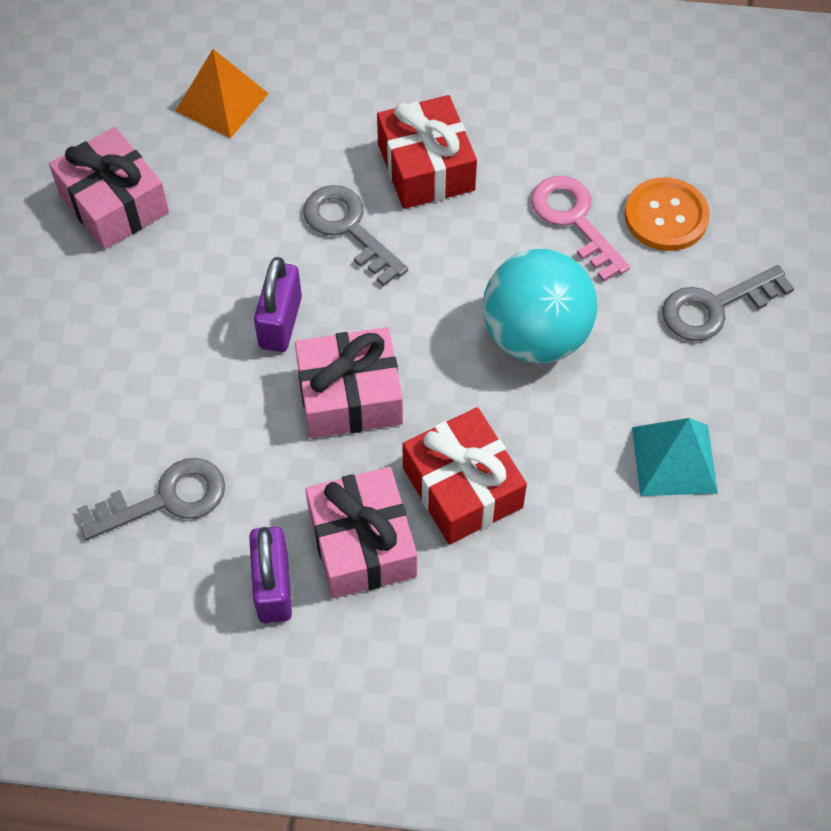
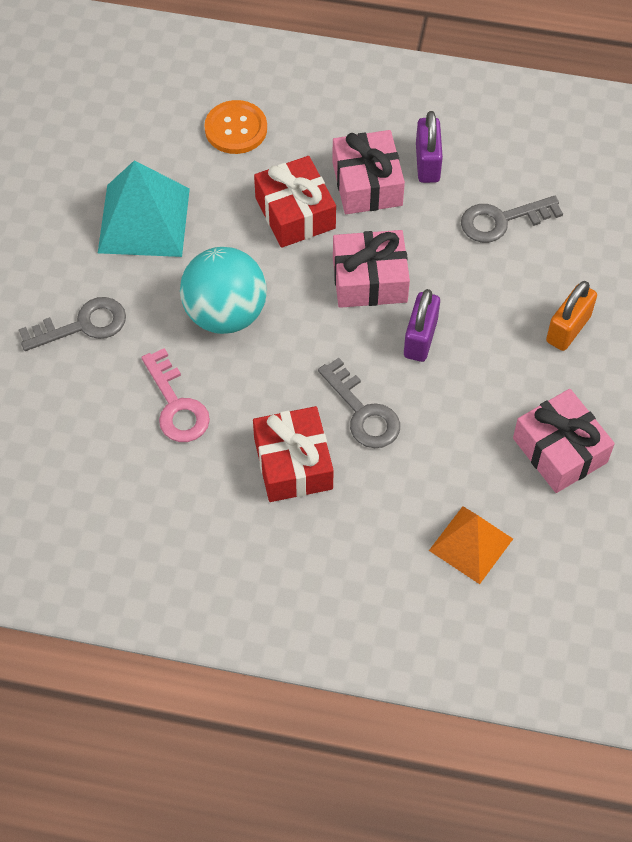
camera: 175 degrees left, 0 degrees up
(87, 349) = (568, 329): none -> orange padlock
(666, 216) = (100, 403): orange button -> orange button (236, 129)
(674, 460) = (143, 220): turquoise pyramid -> turquoise pyramid, size x1.54

